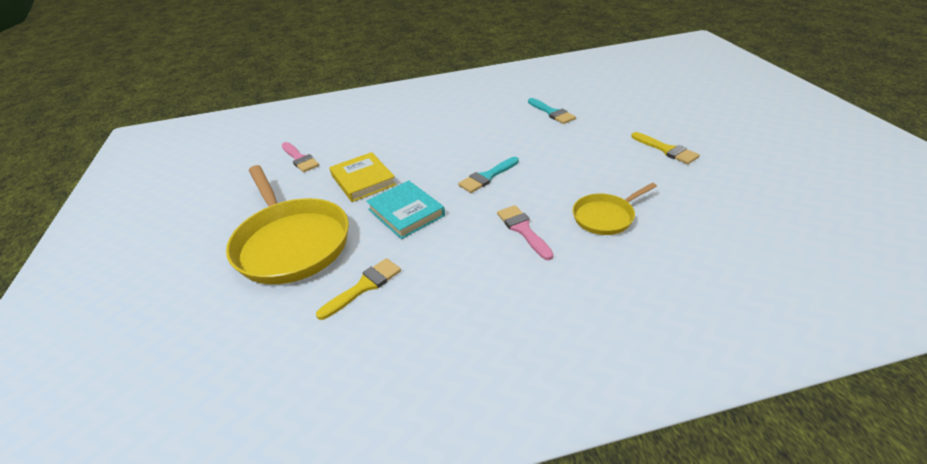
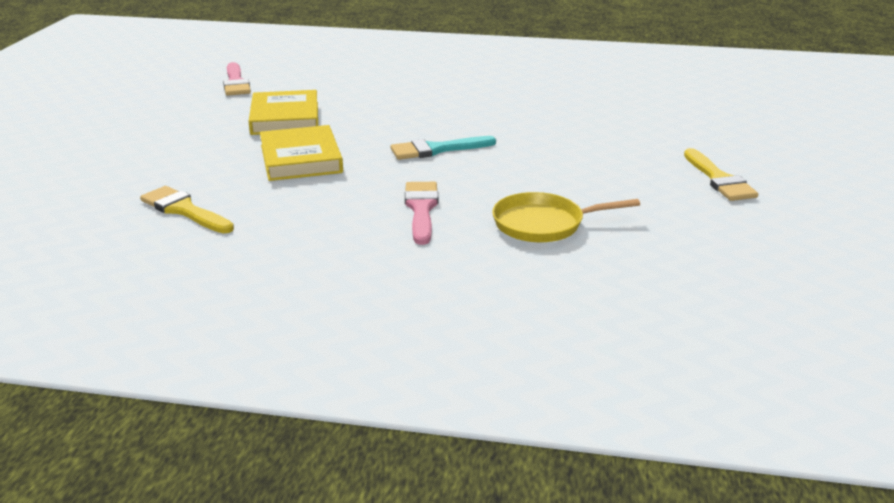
camera: 20 degrees right, 10 degrees down
(291, 243) = (148, 154): yellow pan -> none
(364, 286) = (184, 210): yellow brush -> yellow brush turned 120 degrees counterclockwise
(406, 212) = (301, 159): turquoise book -> yellow book
(552, 113) = (601, 105): turquoise brush -> none

